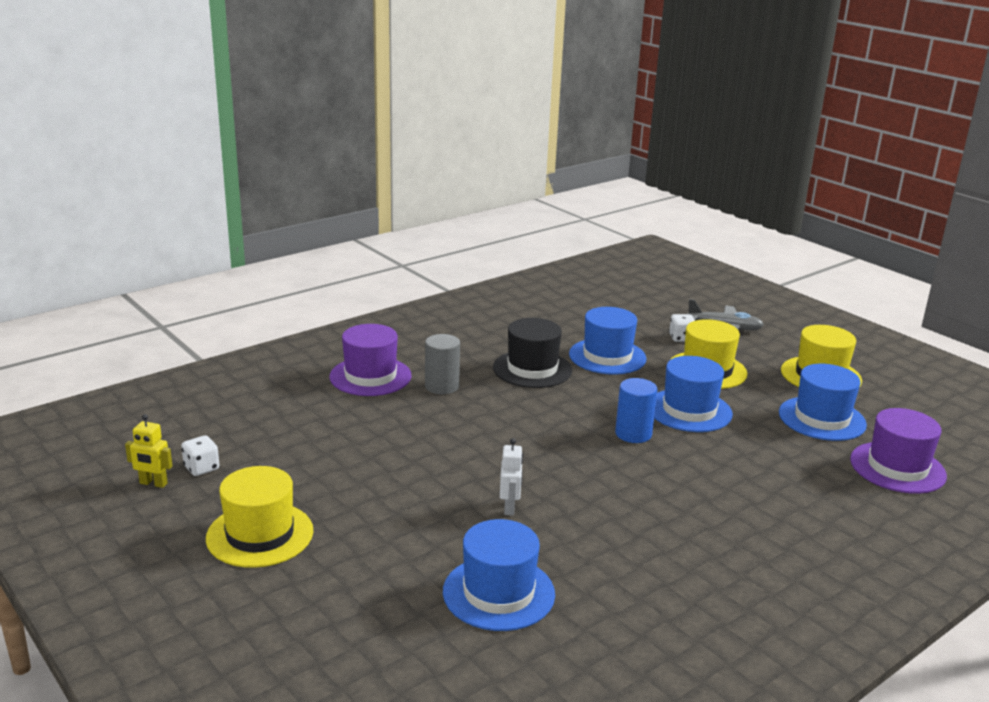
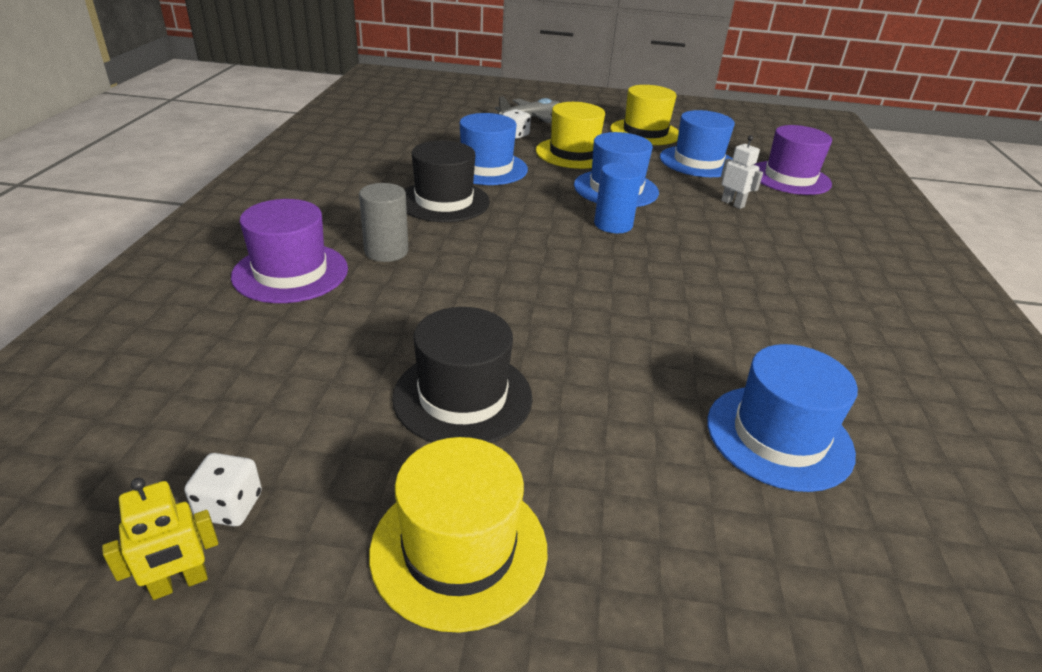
camera: 45 degrees left, 10 degrees up
(359, 480) = (462, 397): none -> black hat
(510, 507) = (642, 342): white robot -> white robot (732, 203)

